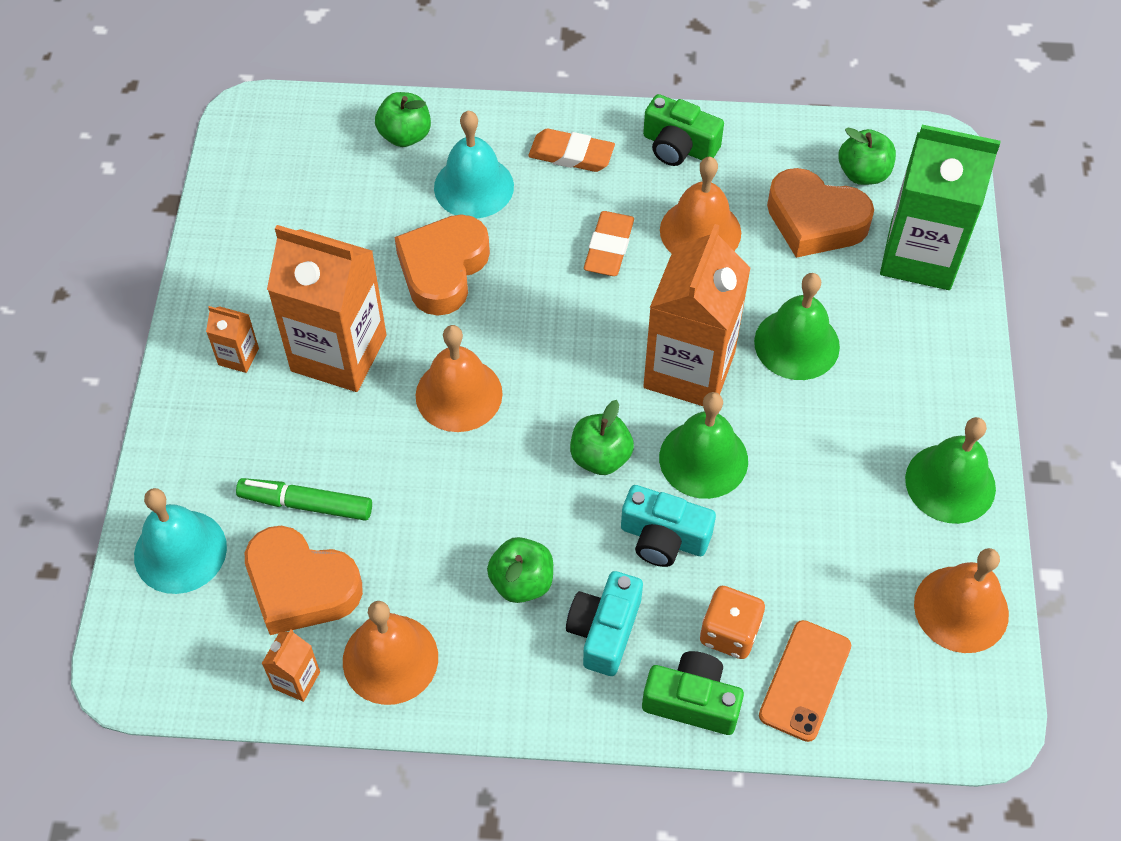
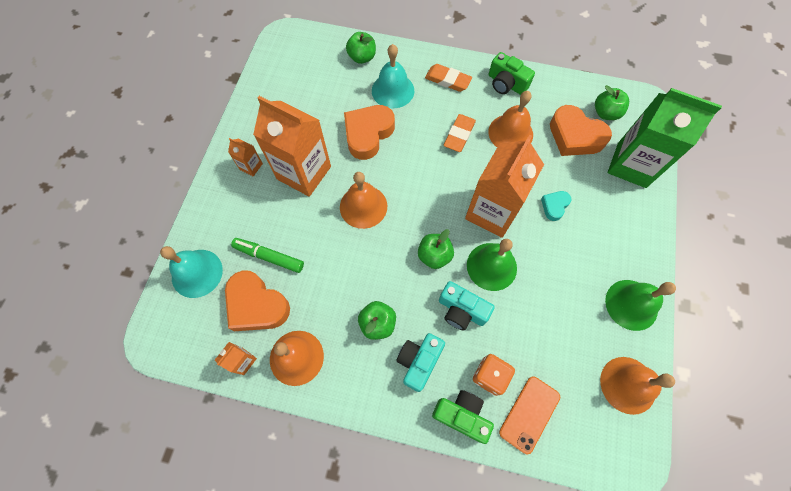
camera: 10 degrees right, 10 degrees up
(796, 344) = (554, 206): green bell -> turquoise heart

